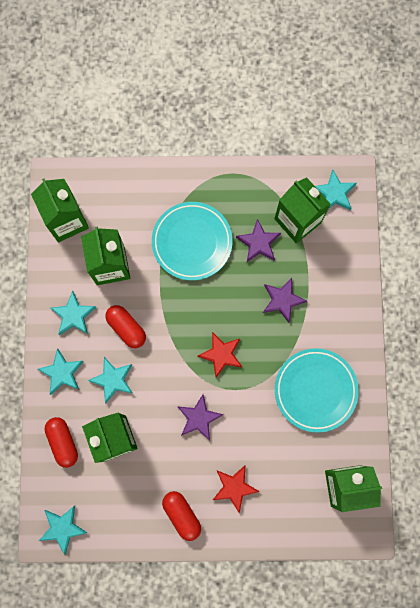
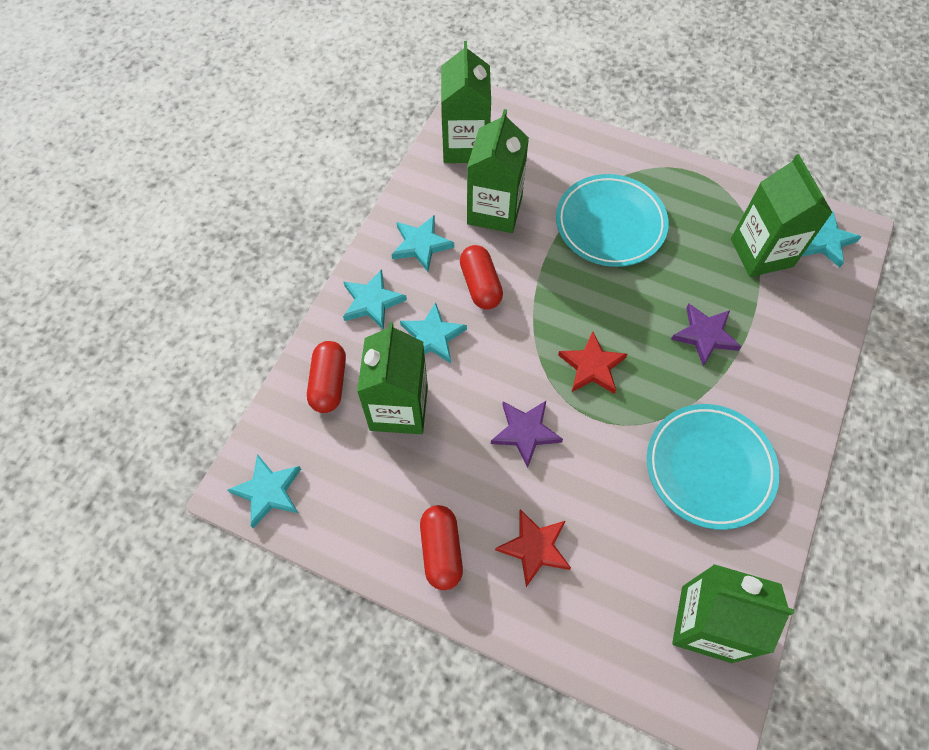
camera: 25 degrees right, 15 degrees down
(258, 242) = (698, 257): purple star -> none

